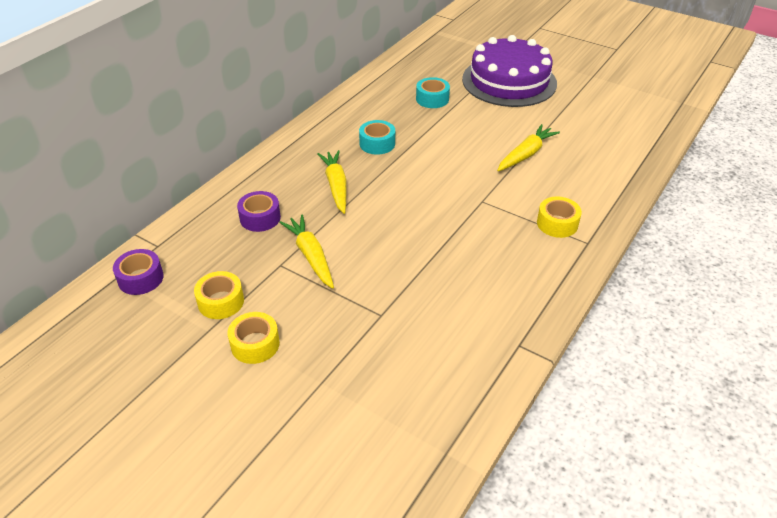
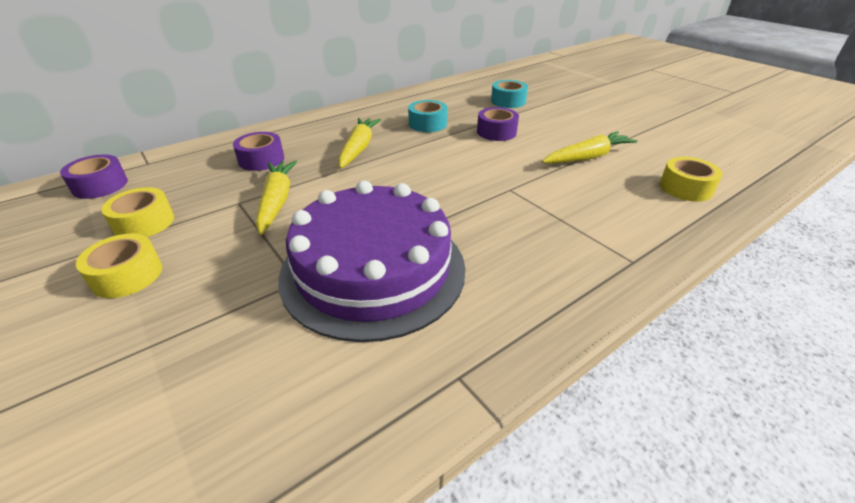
camera: 20 degrees right, 5 degrees down
(441, 141) = (496, 132): none -> purple tape
(509, 81) = (598, 99): purple cake -> purple cake (373, 269)
(557, 223) = (596, 230): yellow tape -> yellow tape (685, 188)

